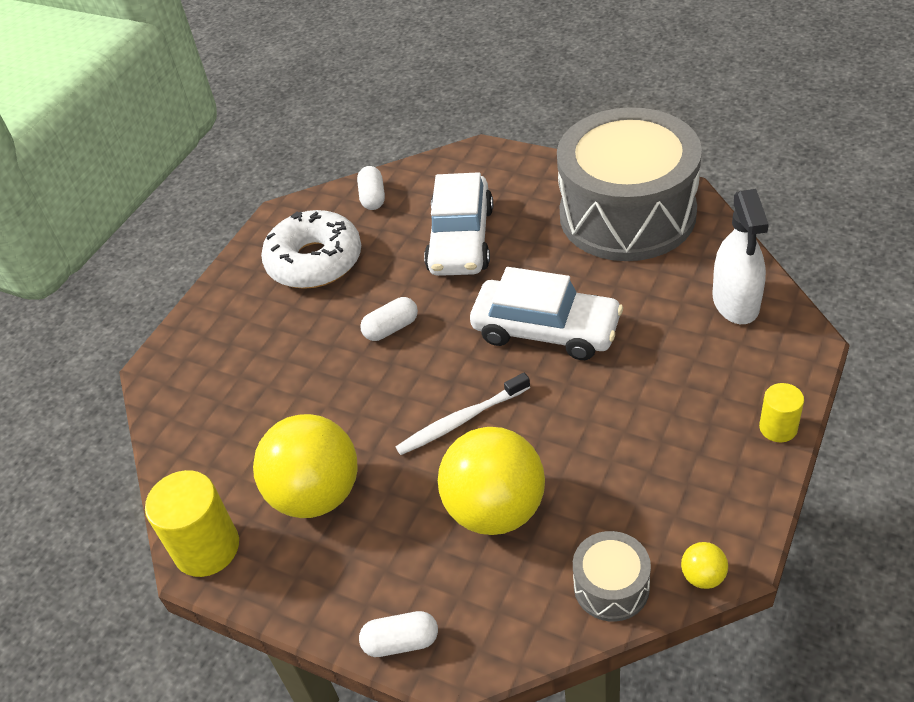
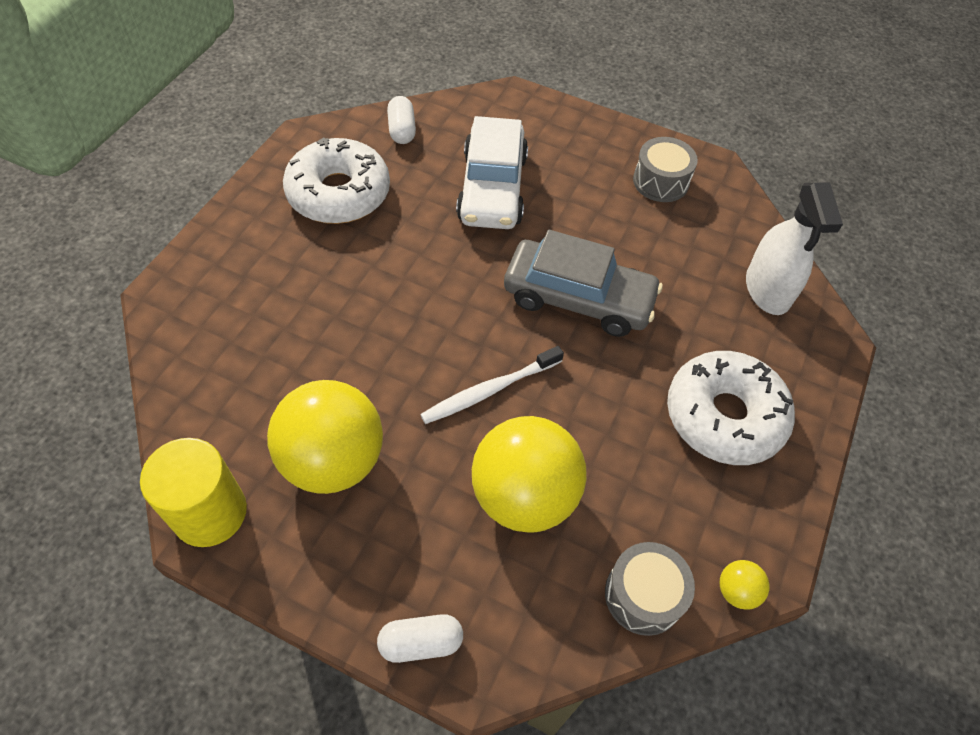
camera: 10 degrees left, 10 degrees up
(391, 328) = (418, 278): white capsule -> none
(546, 330) = (578, 298): white car -> grey car
(627, 214) = (660, 181): grey drum -> grey drum, size x0.41
(691, 422) = (724, 416): none -> white donut
(778, 428) = (810, 431): yellow cylinder -> none

